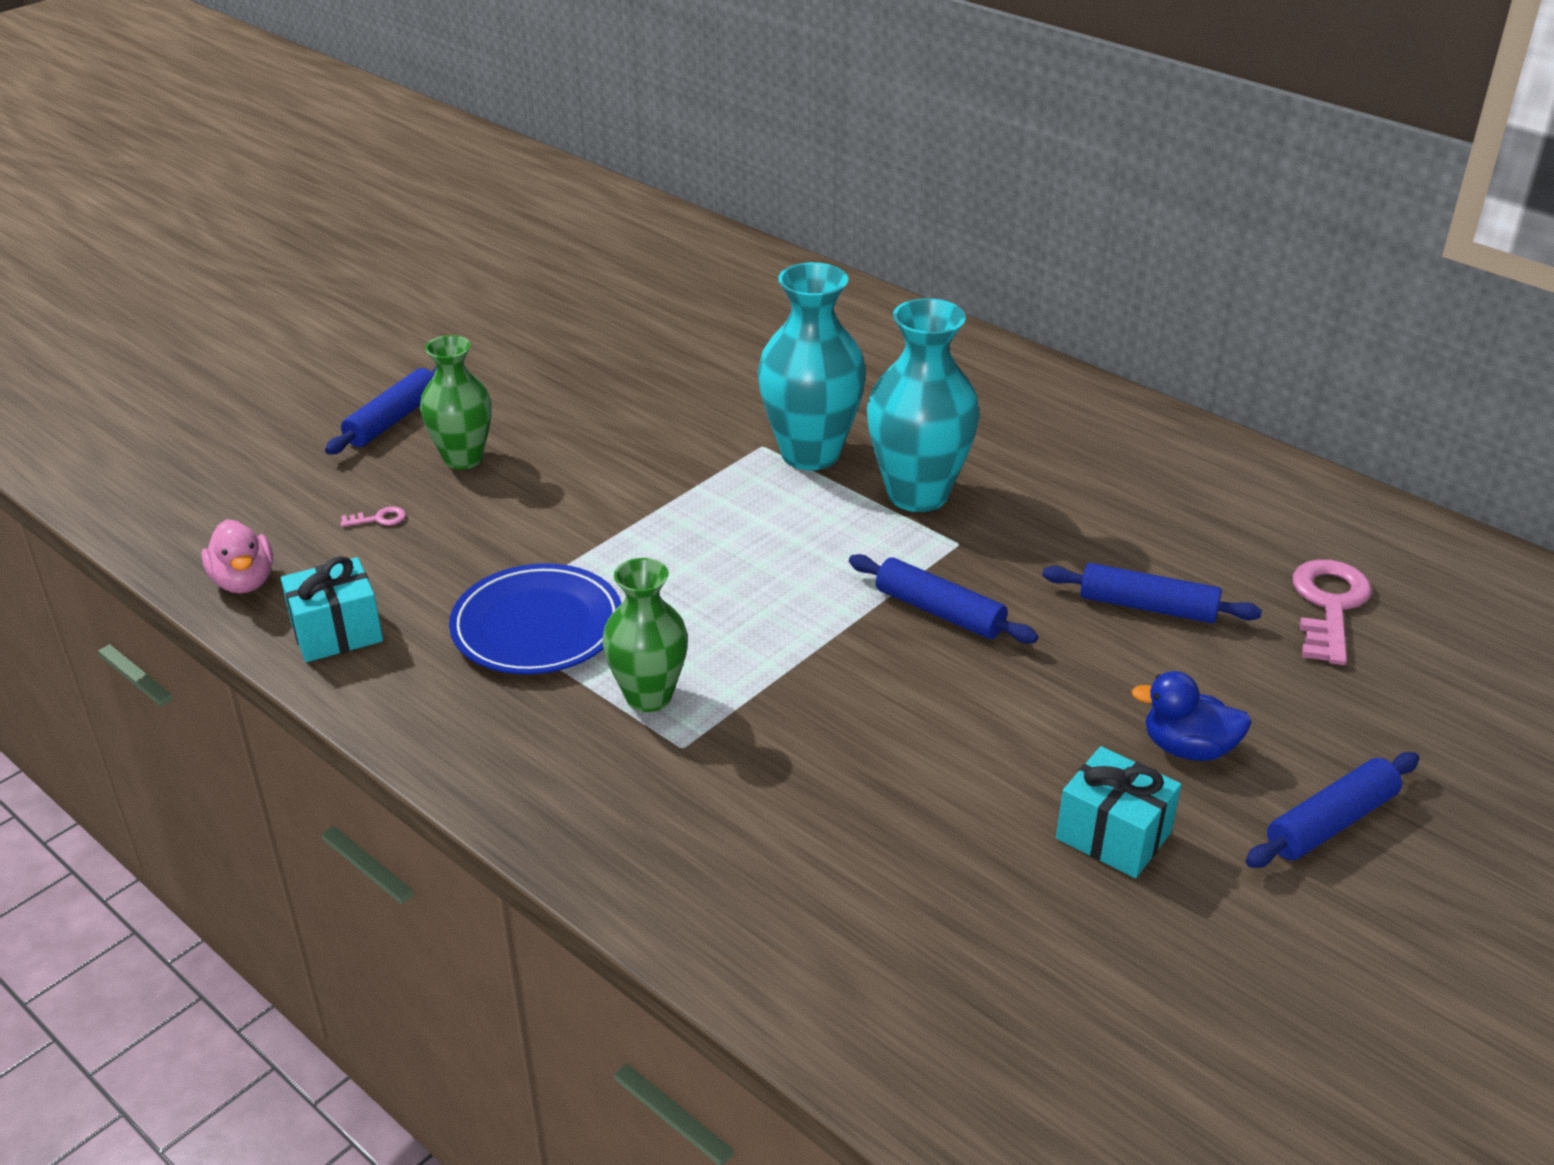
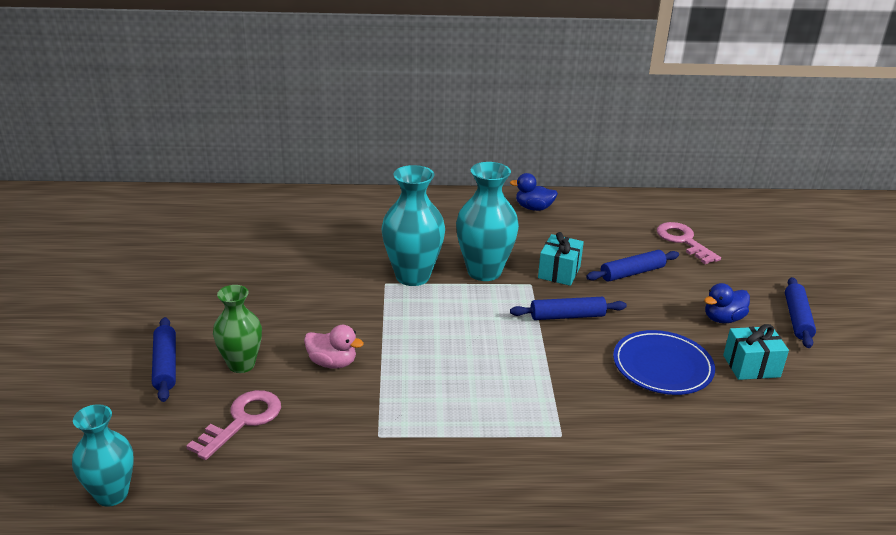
camera: 45 degrees left, 5 degrees down
(176, 522) = (112, 494): none -> turquoise vase
(244, 581) = (214, 500): pink duck -> pink duck (332, 363)
(337, 632) = (315, 491): turquoise gift -> turquoise gift (559, 272)
(379, 519) = (243, 420): pink key -> pink key, size x2.37
(537, 626) = (413, 423): blue plate -> blue plate (662, 366)
(649, 696) = (513, 423): green vase -> none
(1144, 441) = (533, 208): none -> blue duck

